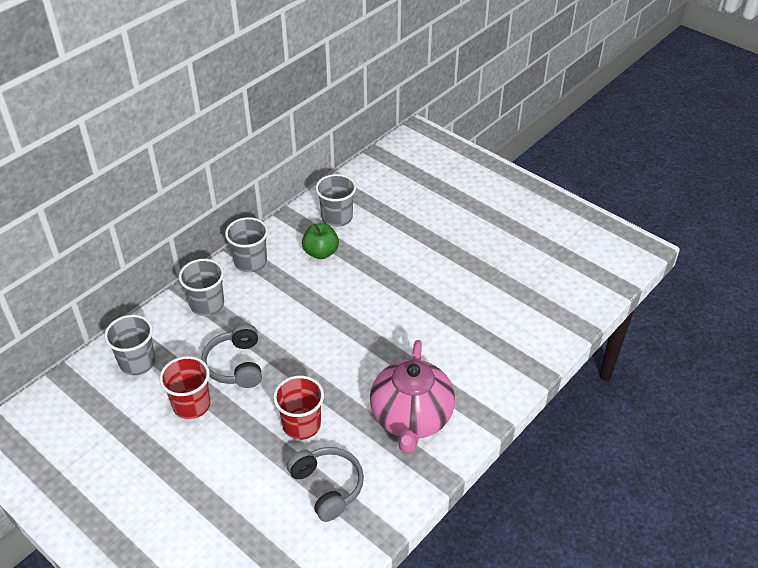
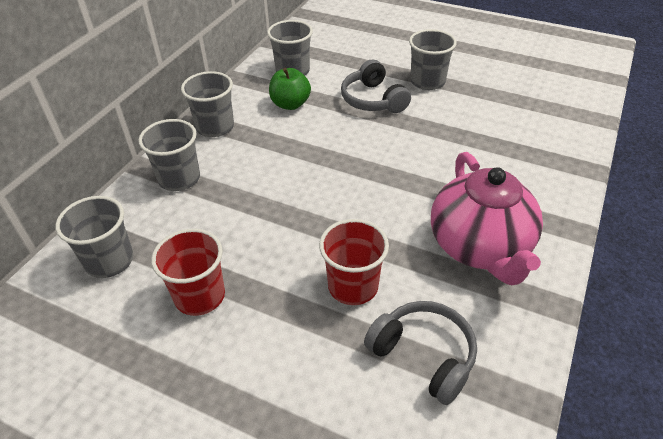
camera: 15 degrees left, 0 degrees up
(236, 365) = (240, 236): grey headphones -> grey headphones (373, 100)
(450, 255) = (427, 82): none -> grey cup

